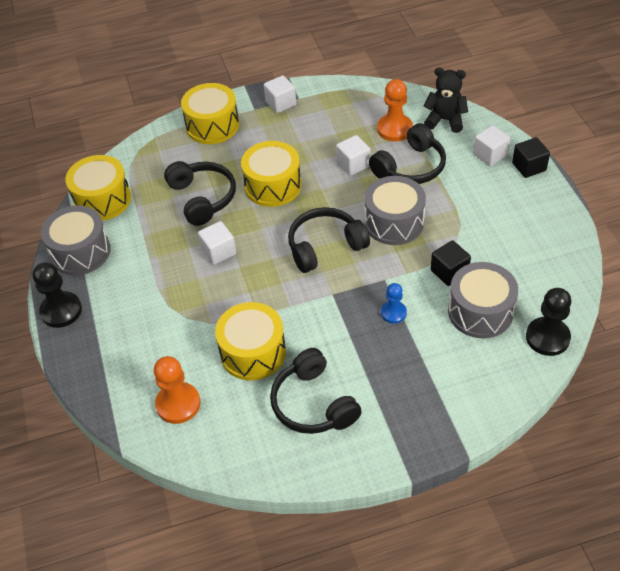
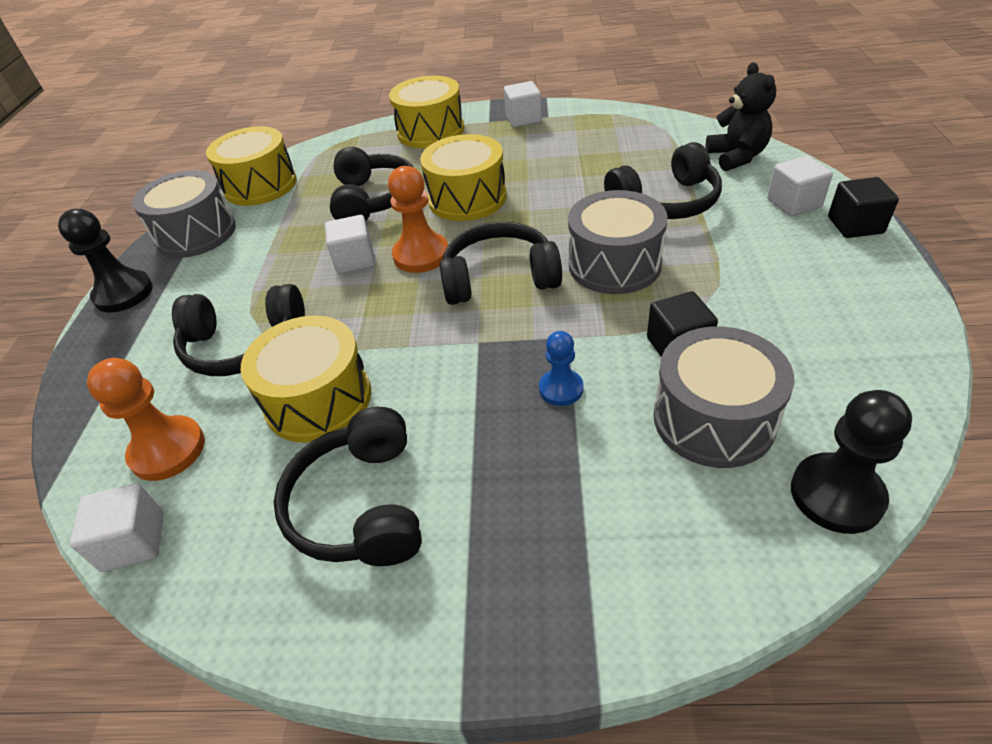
camera: 20 degrees right, 5 degrees down
(180, 328) = (244, 344): none -> black headphones
(353, 164) = (586, 189): white cube -> white cube (134, 541)
(394, 129) = (660, 159): orange pawn -> orange pawn (421, 255)
(445, 120) = (736, 157): black teddy bear -> black teddy bear turned 45 degrees clockwise

